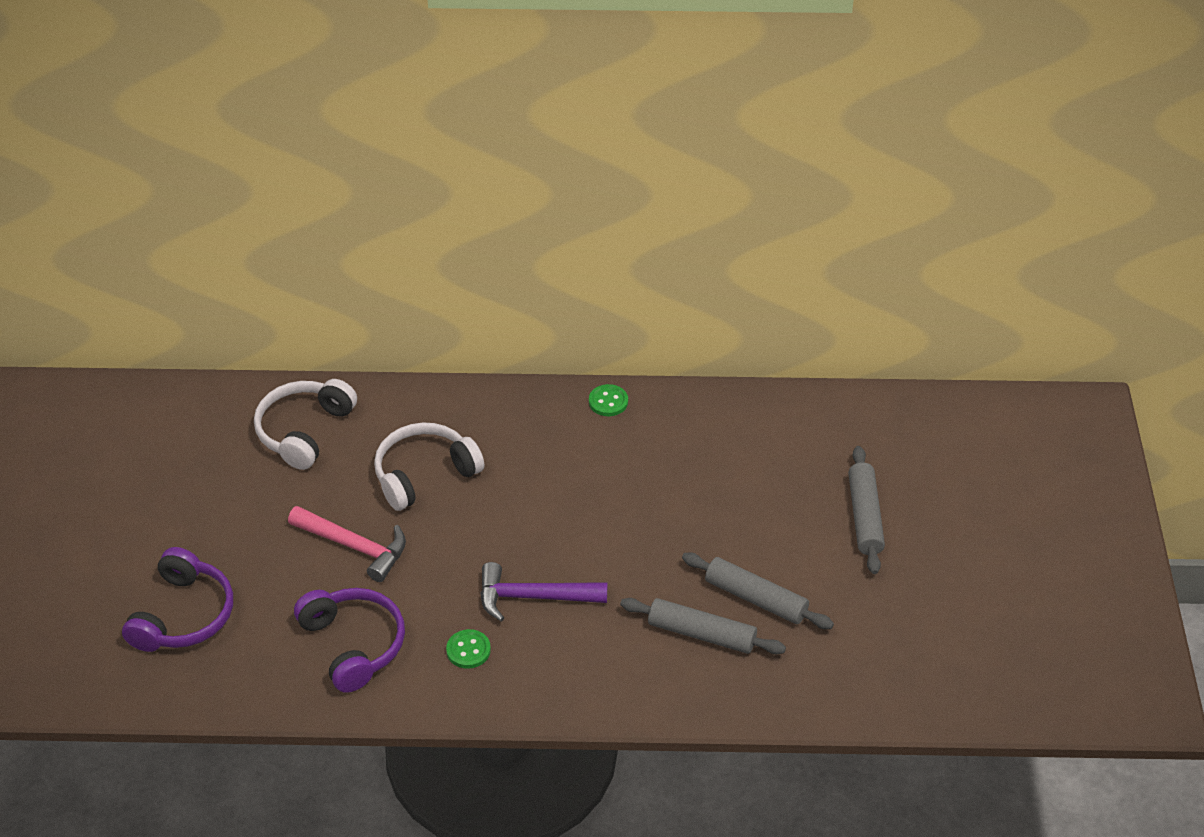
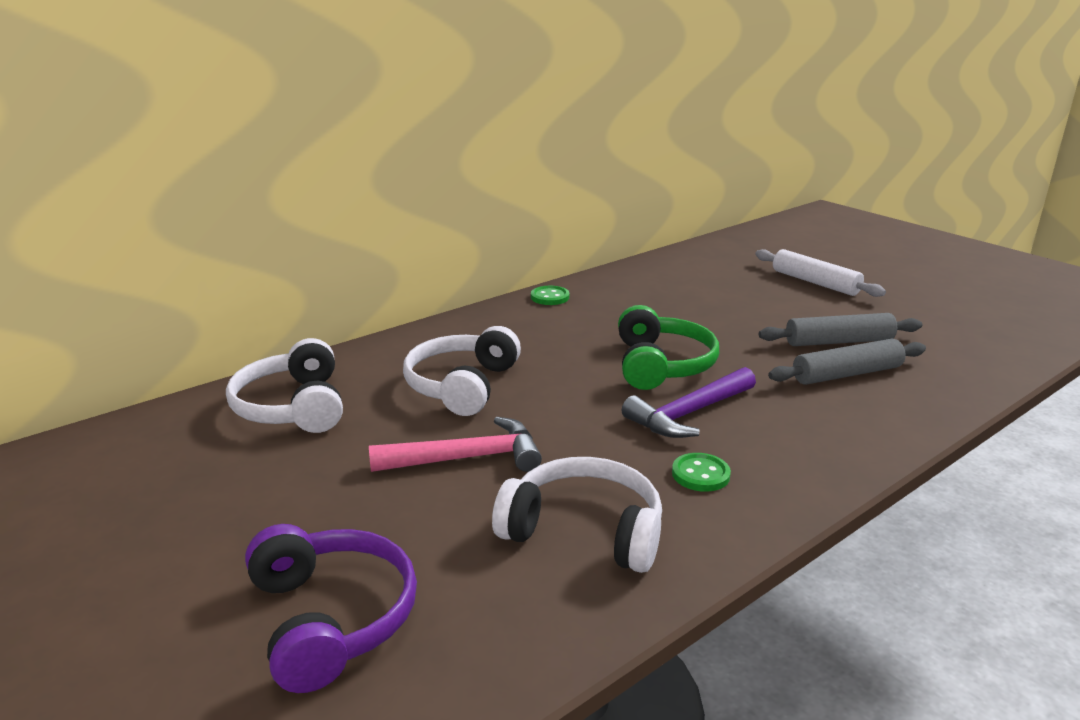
camera: 40 degrees left, 20 degrees down
(353, 645) = (584, 531): purple headphones -> white headphones
(583, 538) = (661, 365): none -> green headphones
(864, 516) = (815, 283): grey rolling pin -> white rolling pin

